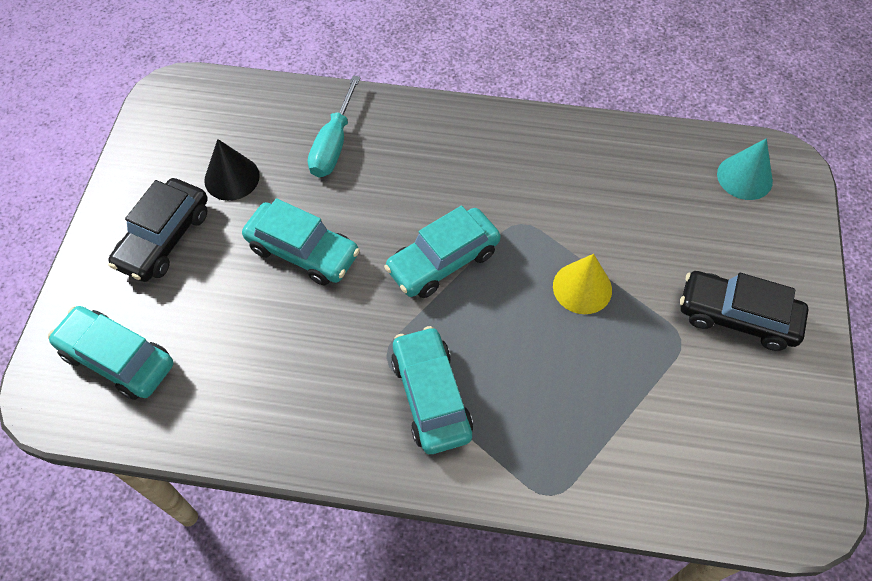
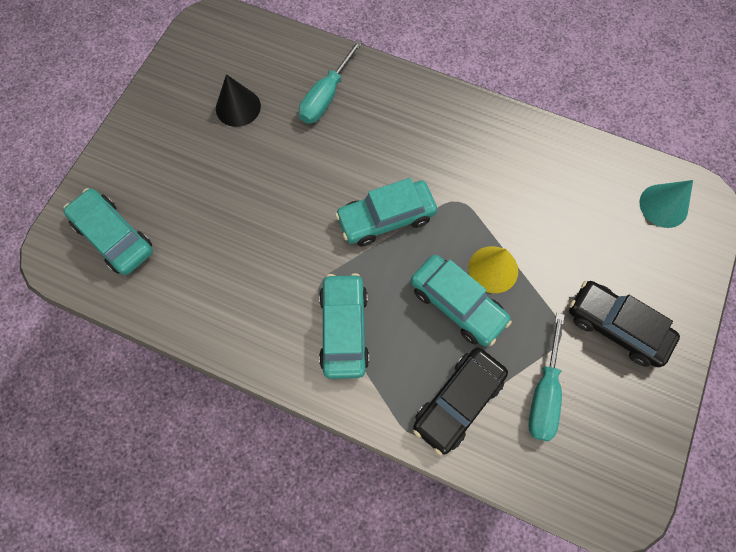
camera: 15 degrees right, 10 degrees up
(164, 238) = (173, 146): black car -> black car (458, 401)
(303, 251) = (277, 183): turquoise car -> turquoise car (457, 304)
(682, 407) = (544, 392): none -> turquoise screwdriver

